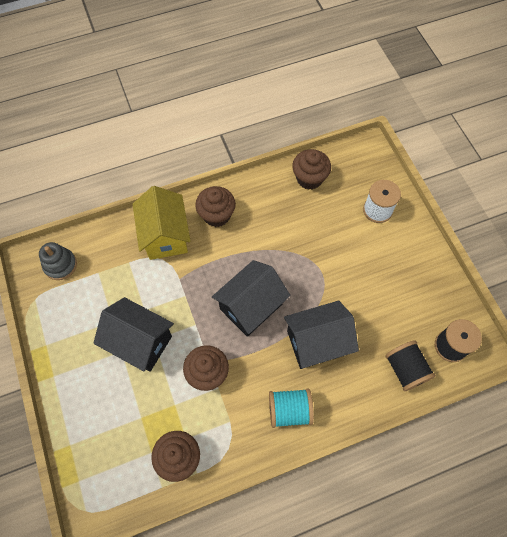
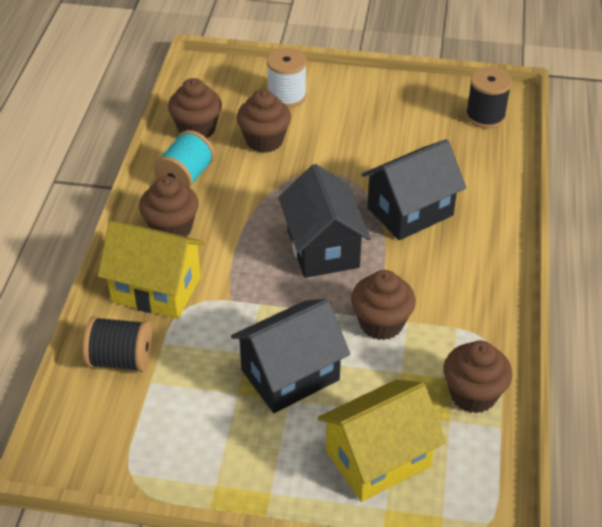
camera: 60 degrees left, 20 degrees down
(60, 265) = (101, 422): grey stacking toy -> none
(103, 423) = (378, 459): none -> yellow house
(289, 410) = (476, 269): turquoise spool -> turquoise spool (186, 177)
(317, 342) = (410, 211): black house -> black house turned 45 degrees clockwise
(325, 221) = (264, 141): none -> brown cupcake
(405, 369) = (489, 158): black spool -> black spool (121, 359)

